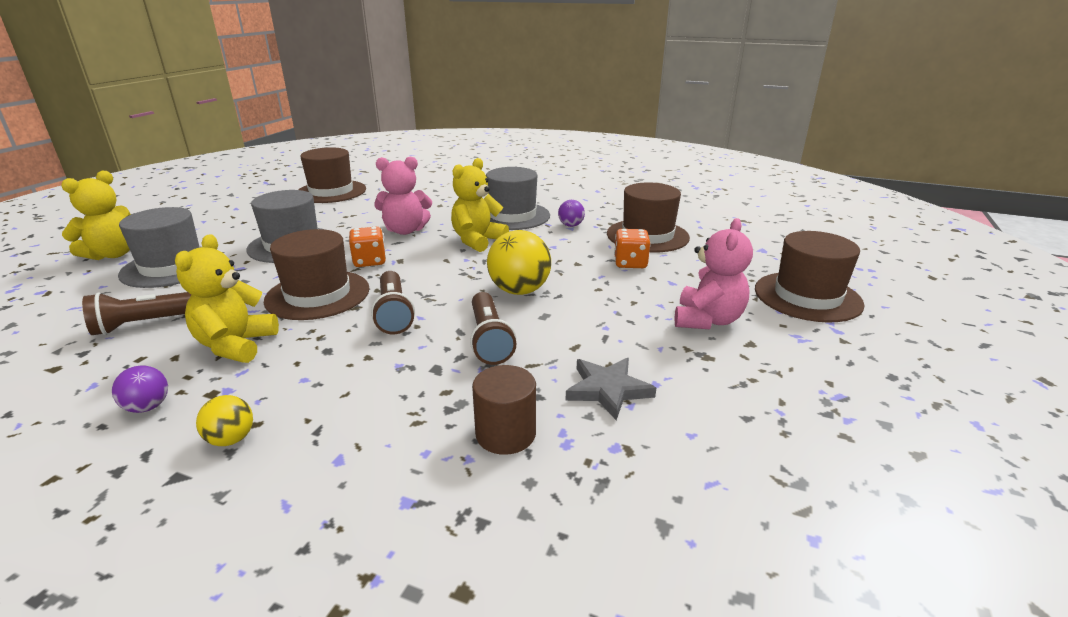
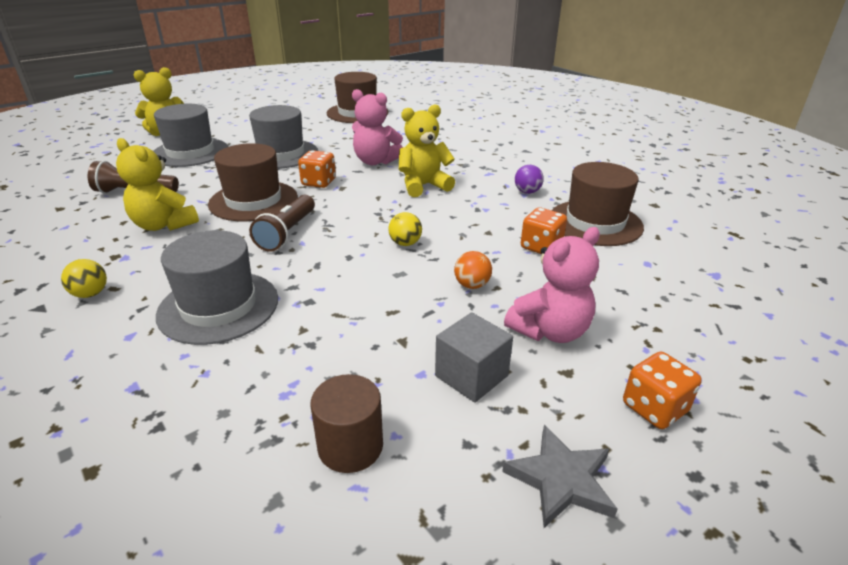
camera: 30 degrees right, 5 degrees up
(148, 407) = (74, 253): purple ball -> none
(236, 345) = (164, 225): yellow teddy bear -> yellow teddy bear turned 90 degrees counterclockwise
(489, 339) = (330, 280): brown flashlight -> none
(505, 434) = (251, 365): brown cylinder -> brown cylinder (350, 446)
(512, 216) = (482, 169): grey hat -> grey hat (218, 306)
(519, 291) = (405, 243): yellow ball -> yellow ball, size x0.53
(607, 390) = (372, 362): grey star -> grey star (561, 479)
(613, 306) = (472, 285): none -> orange ball
(692, 370) = (471, 376): none -> grey cube
(807, 296) = (704, 345): brown hat -> none
(826, 346) = (654, 408): none -> orange dice

